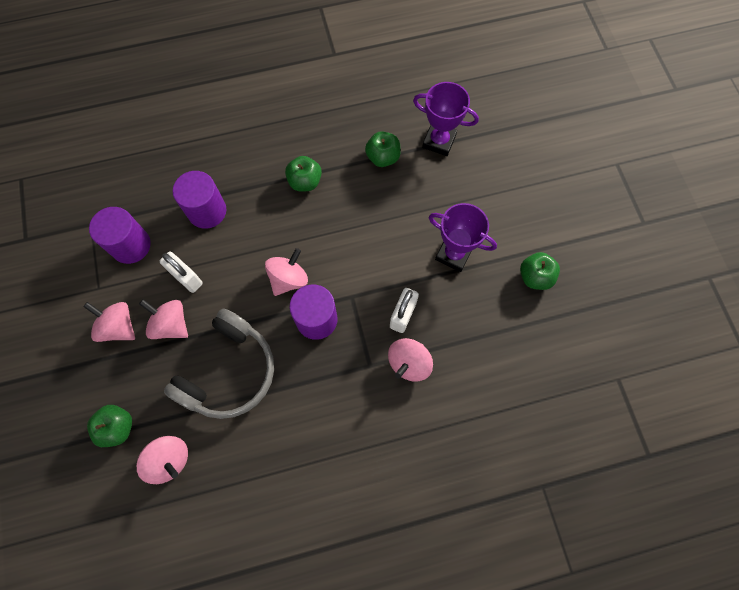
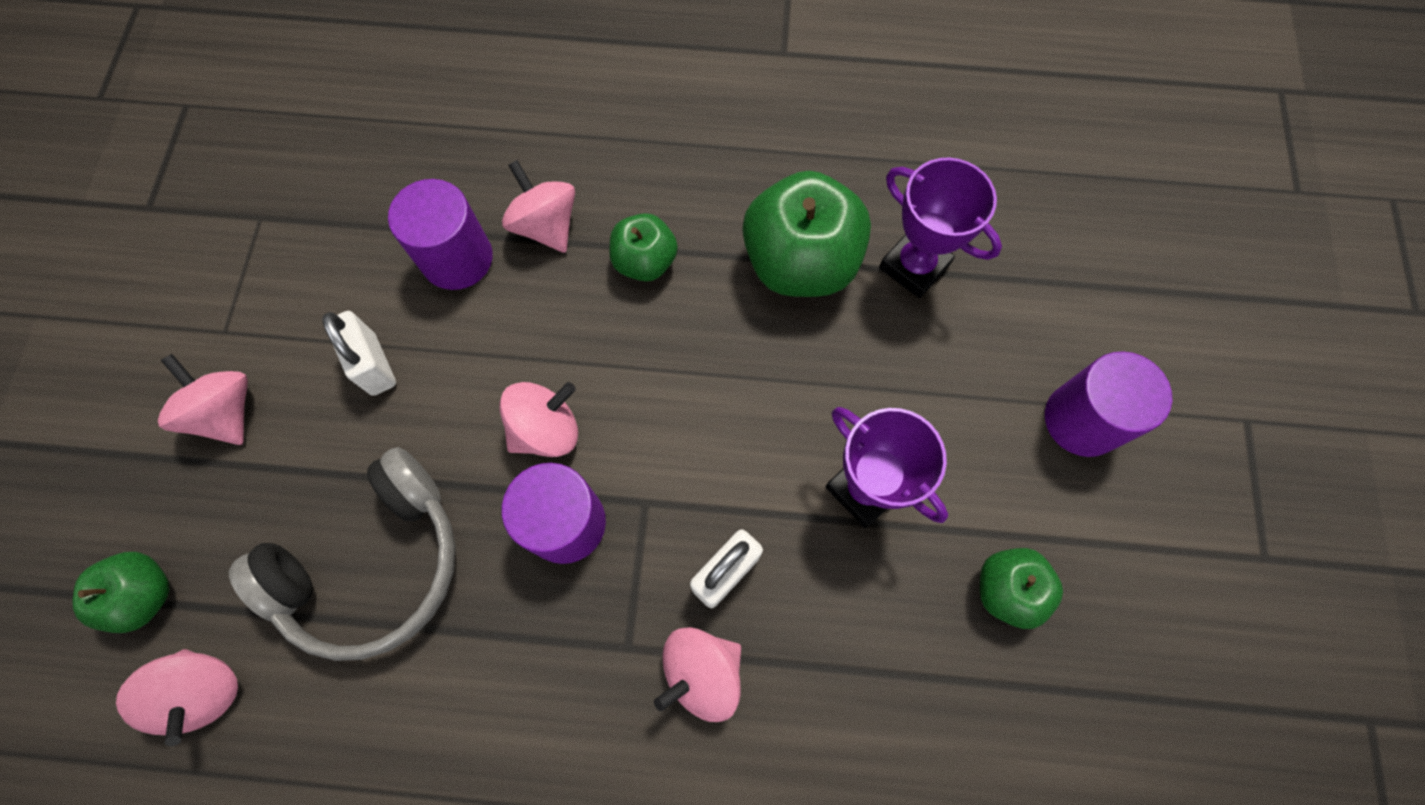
camera: 20 degrees right, 0 degrees up
(131, 245) = (307, 276): purple cylinder -> purple cylinder (1082, 420)
(171, 324) = (313, 440): pink spinning top -> pink spinning top (546, 225)
(383, 157) = (800, 263): green apple -> green apple, size x1.80

